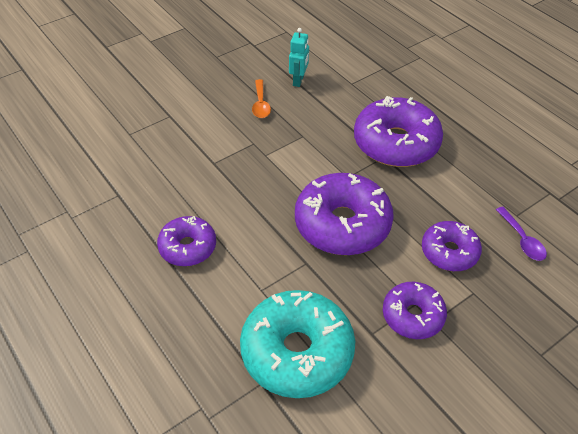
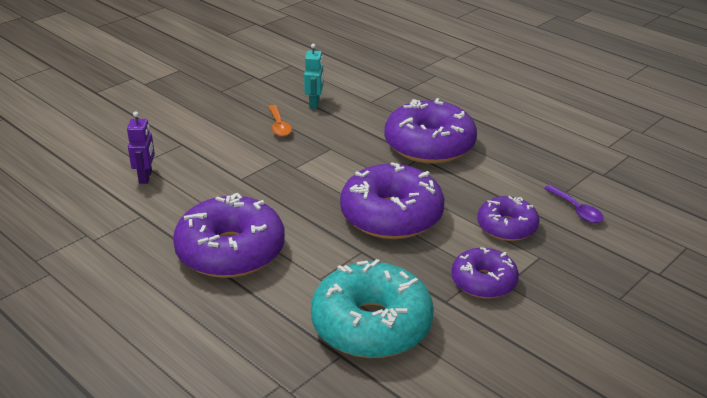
camera: 10 degrees left, 15 degrees down
(130, 151) = (146, 177): none -> purple robot
(188, 247) = (230, 251): purple donut -> purple donut, size x1.72

